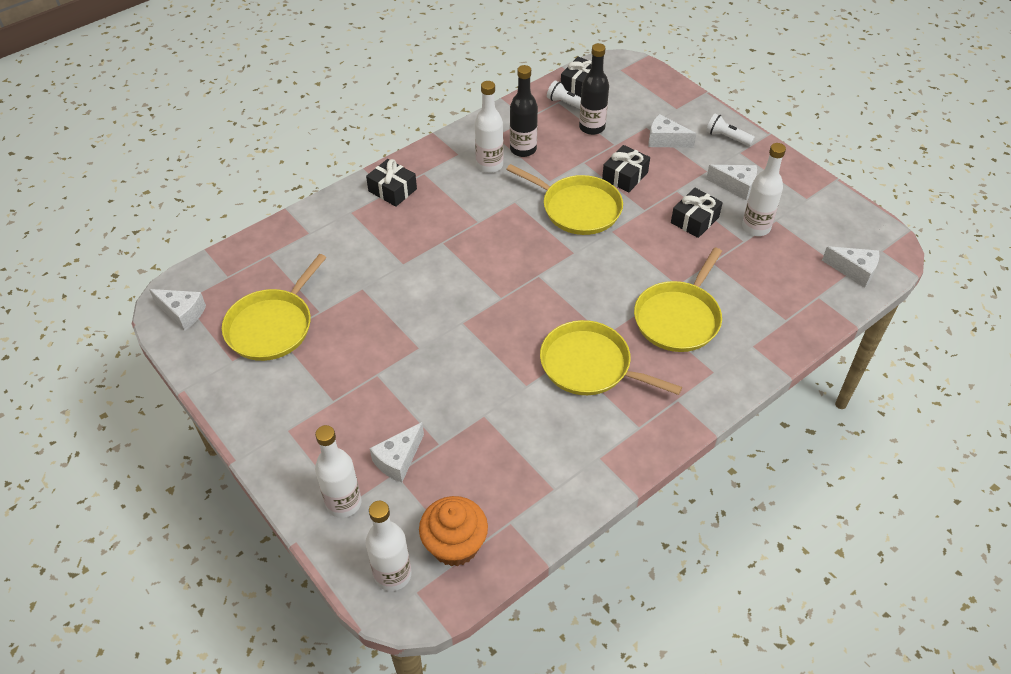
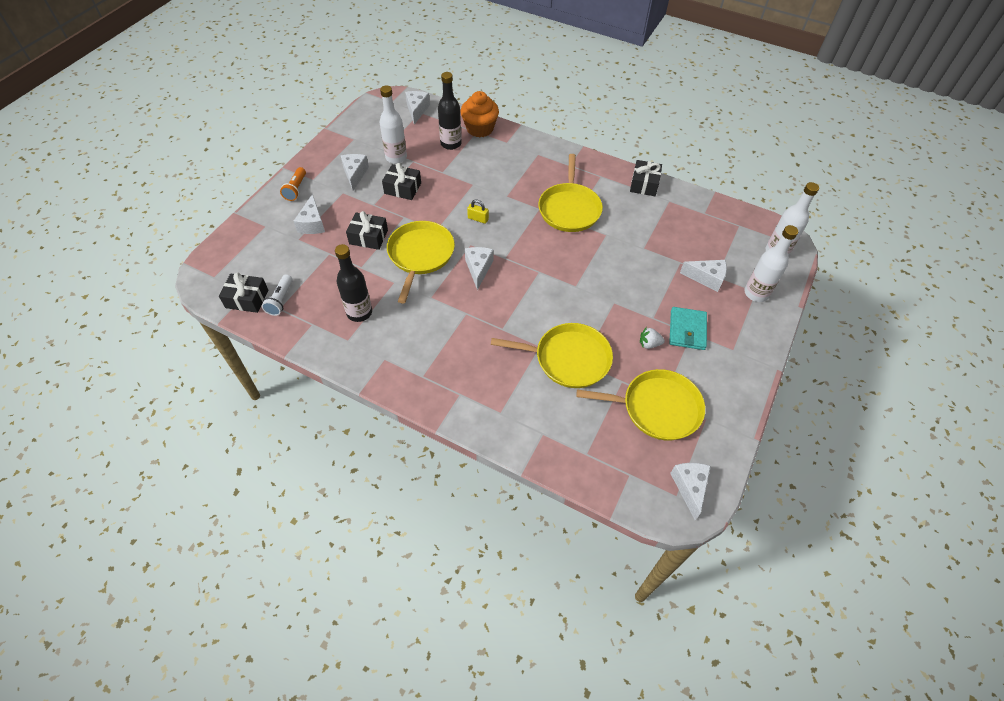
camera: 115 degrees left, 5 degrees up
(340, 399) = (687, 330): none -> turquoise wallet
(346, 354) = (649, 344): none -> white strawberry
(392, 190) = (456, 391): black gift -> black gift (644, 184)
(455, 545) = (737, 231): orange cupcake -> orange cupcake (480, 129)
(489, 165) = (391, 330): white bottle -> none
(533, 248) = (478, 269): none -> white cheese
(592, 127) = (311, 274): black bottle -> black bottle (451, 144)
(612, 271) = (478, 219): none -> yellow padlock
(678, 318) = (503, 177): yellow pan -> yellow pan (568, 359)
(727, 137) = (296, 189): white flashlight -> orange flashlight

